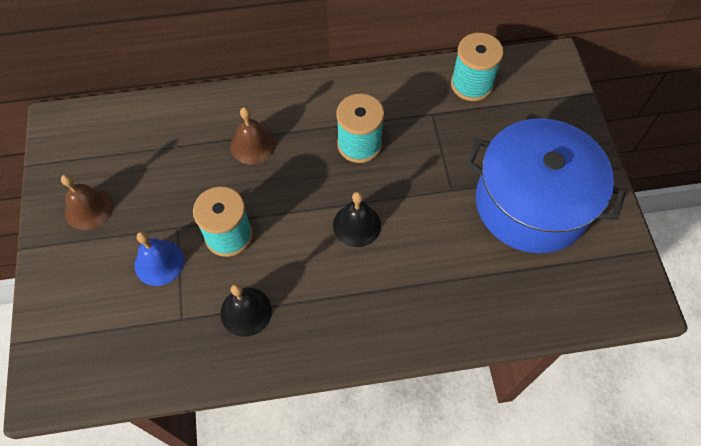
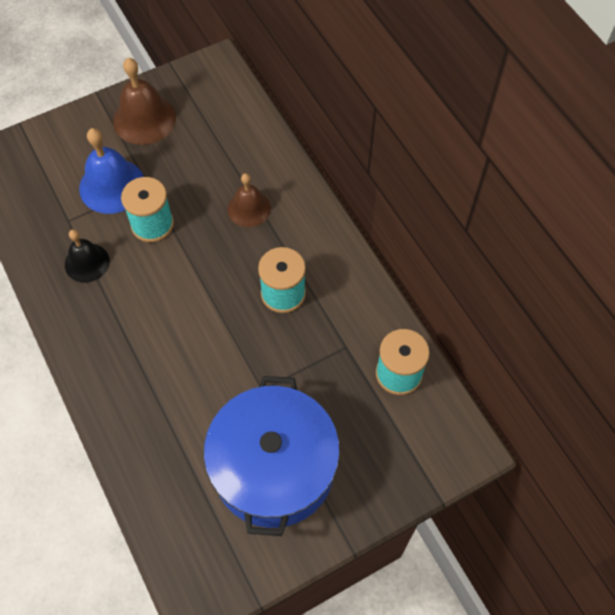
camera: 70 degrees right, 0 degrees up
(88, 208) = (144, 119): brown bell -> brown bell, size x1.54
(159, 262) = (112, 186): blue bell -> blue bell, size x1.54
(357, 225) = (195, 319): black bell -> none

